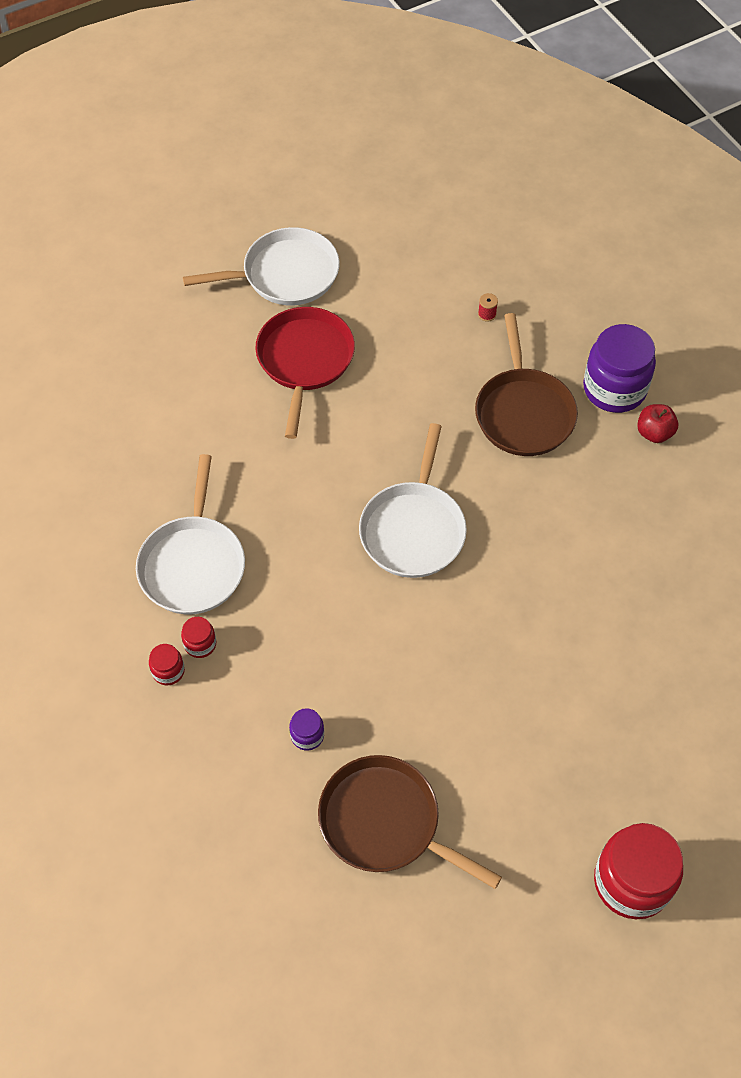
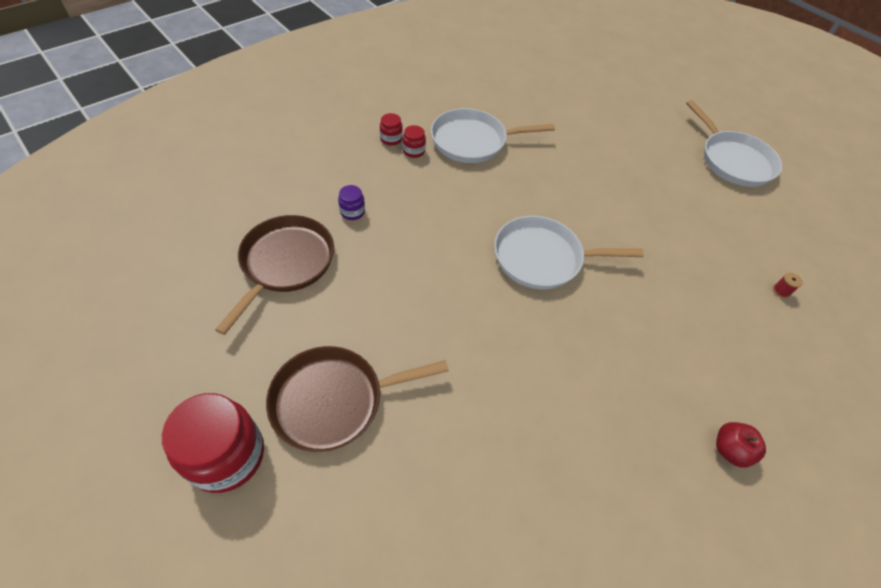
camera: 75 degrees right, 5 degrees down
(304, 360) = (664, 179): red pan -> none
(523, 413) = (692, 328): brown pan -> brown pan (333, 400)
(614, 389) = (762, 406): purple jar -> none

